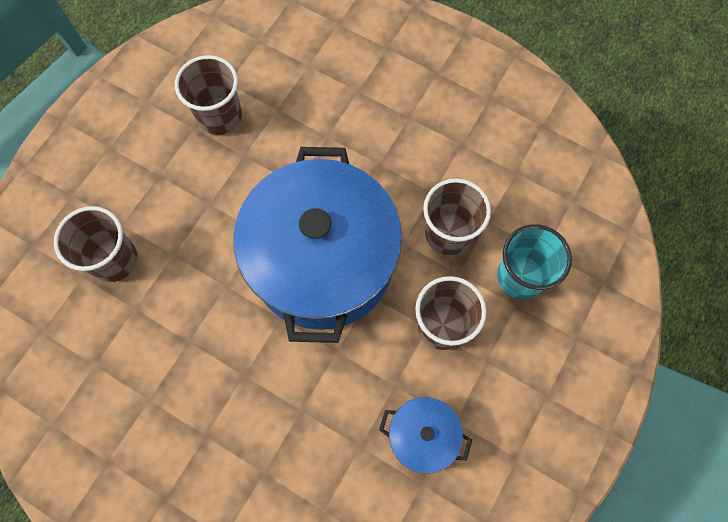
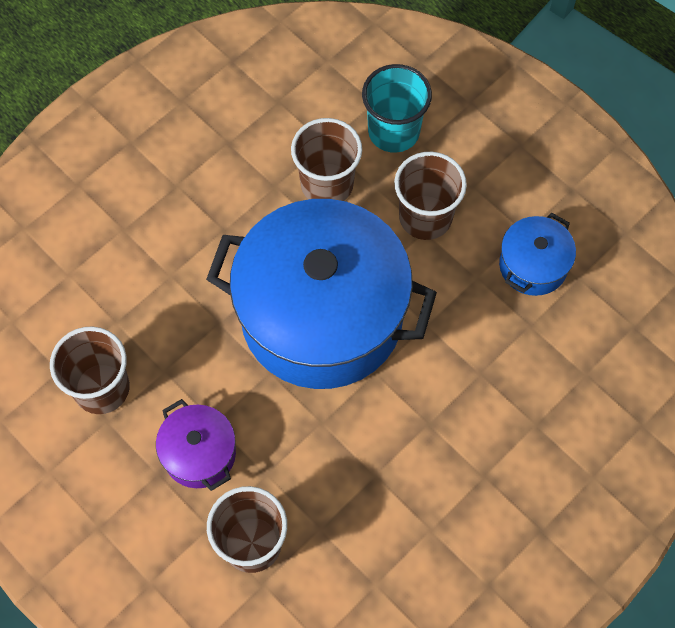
camera: 75 degrees left, 5 degrees down
(181, 200) = (199, 453): none -> purple pot

